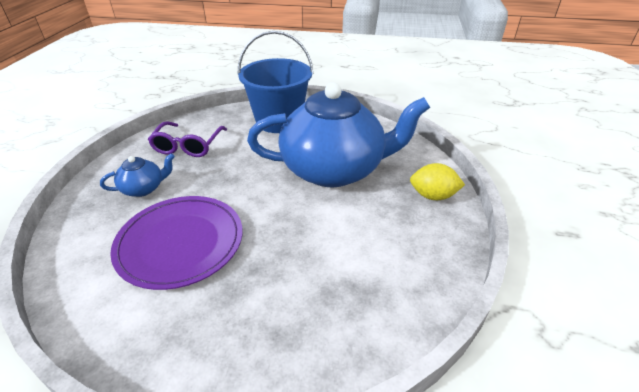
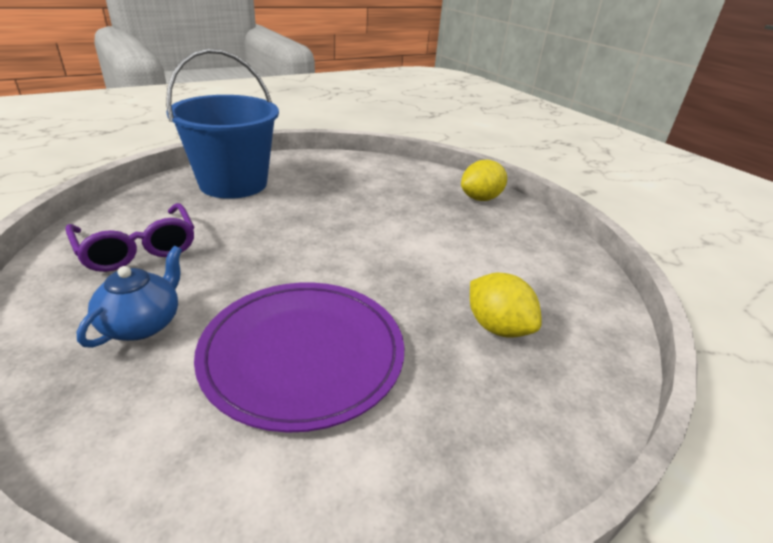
camera: 45 degrees left, 5 degrees down
(296, 293) = (497, 327): none -> yellow lemon
(334, 170) = (368, 208): blue teapot -> none

